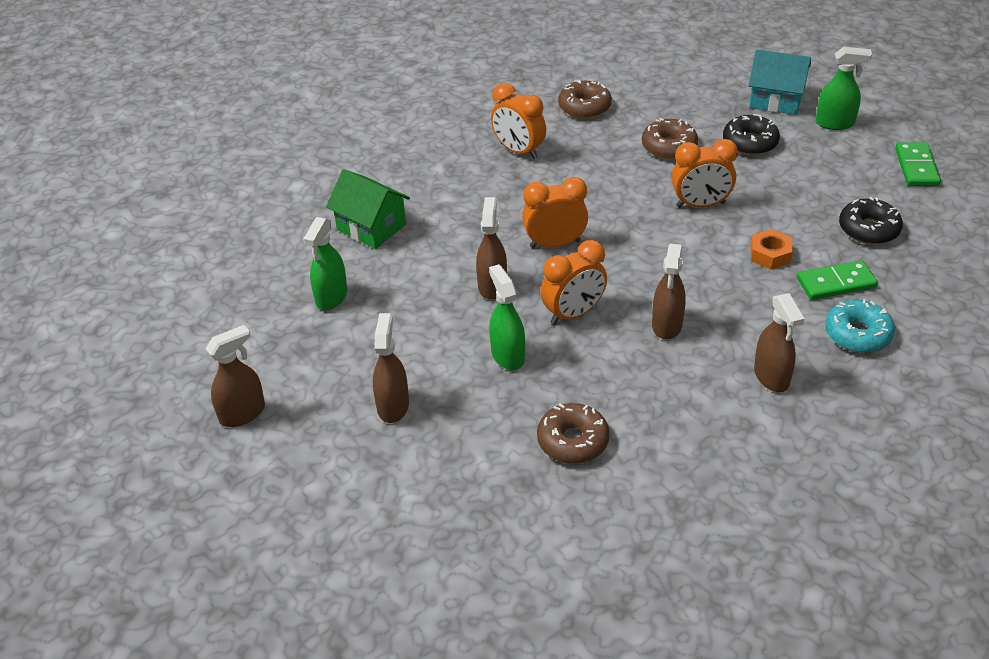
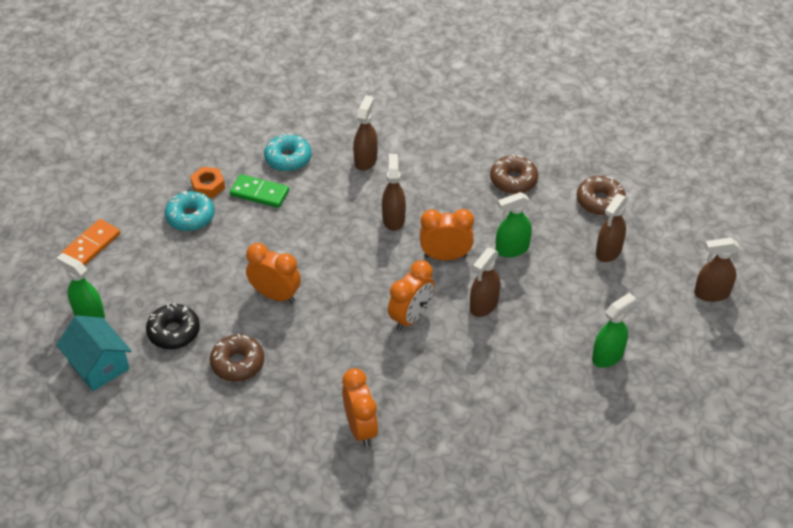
camera: 150 degrees left, 5 degrees up
(371, 227) = (540, 409): green house -> none
(507, 355) = (512, 249): green spray bottle -> green spray bottle turned 60 degrees clockwise
(555, 244) = (411, 317): orange clock -> orange clock turned 75 degrees counterclockwise
(584, 107) = (258, 451): brown donut -> brown donut (600, 201)
(667, 325) = (393, 219): brown spray bottle -> brown spray bottle turned 45 degrees counterclockwise
(770, 255) = (275, 232): orange nut -> orange nut (208, 186)
(868, 229) = (190, 217): black donut -> turquoise donut
(916, 167) = (92, 245): green domino -> orange domino

